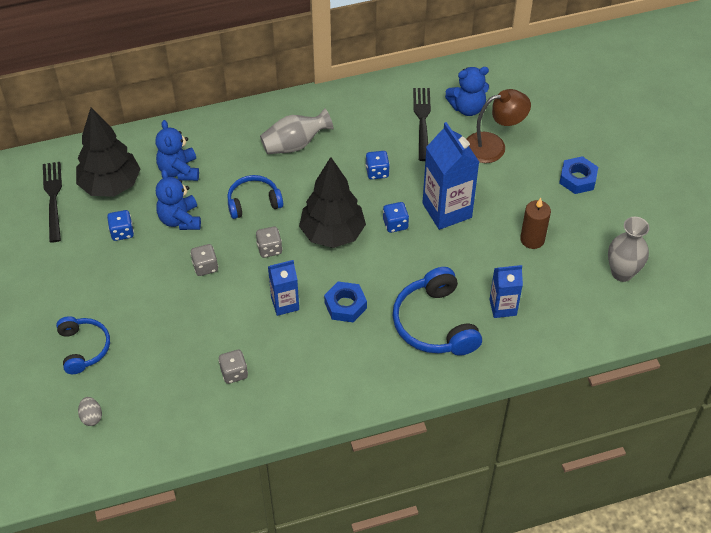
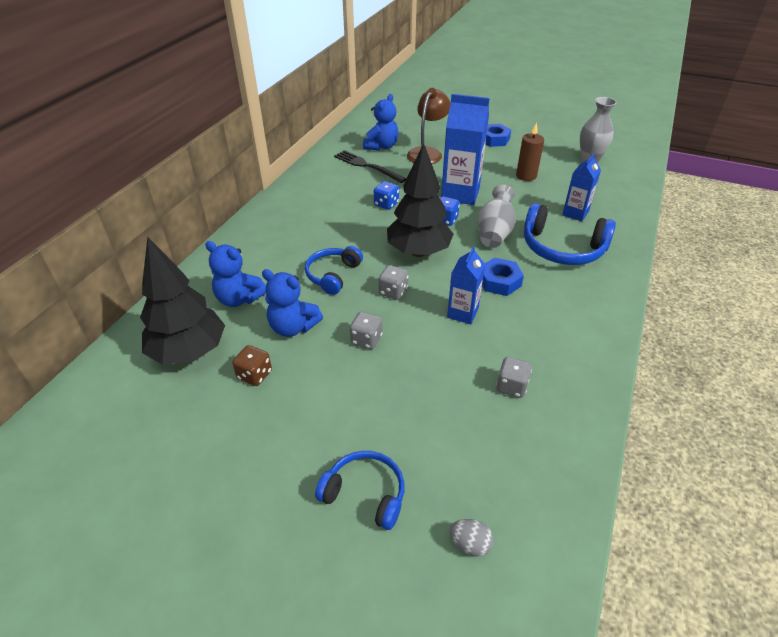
camera: 50 degrees left, 10 degrees down
(53, 198) = (139, 404): black fork -> none
(122, 232) = (254, 375): blue dice -> brown dice
(295, 144) = (306, 226): grey vase -> grey vase (494, 232)

